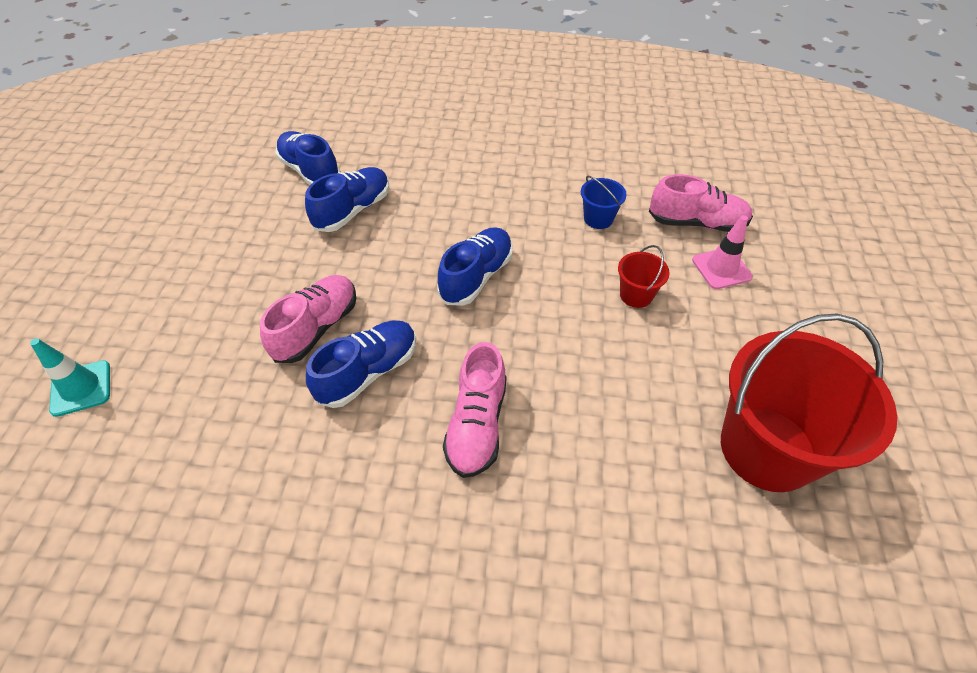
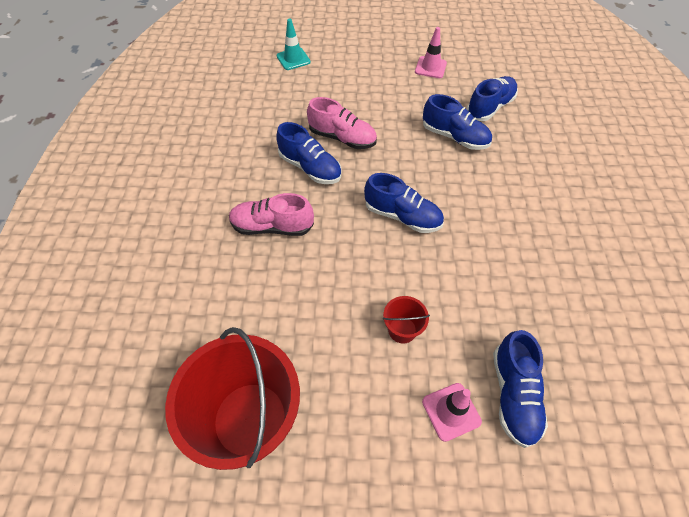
camera: 85 degrees right, 5 degrees up
(203, 213) = (430, 67): none -> pink traffic cone
(598, 219) = (493, 302): blue bucket -> none
(696, 223) = (513, 394): pink shoe -> blue shoe

